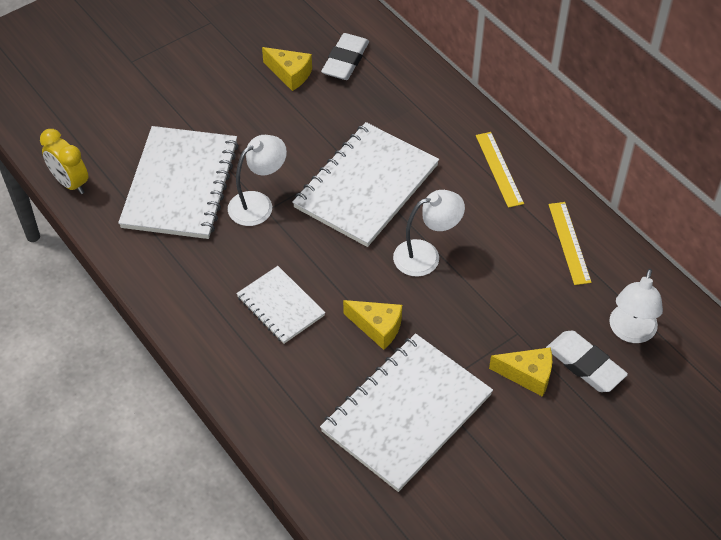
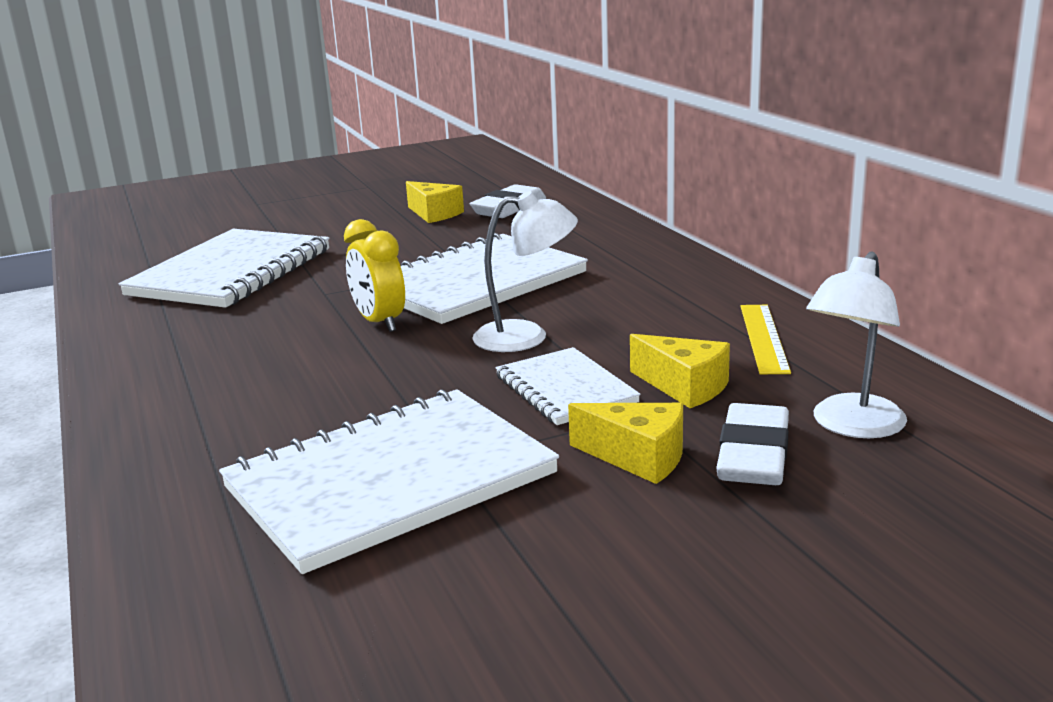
camera: 15 degrees right, 30 degrees down
(70, 183) = (100, 266): yellow clock -> yellow clock (379, 322)
(258, 204) = (318, 288): white lamp -> none
(280, 306) = (273, 364): white notebook -> white notebook (565, 389)
(377, 327) = (405, 392): yellow cheese -> yellow cheese (684, 387)
(499, 169) = (675, 278): yellow ruler -> none
(585, 364) = (753, 454): white eraser -> white eraser turned 45 degrees clockwise

